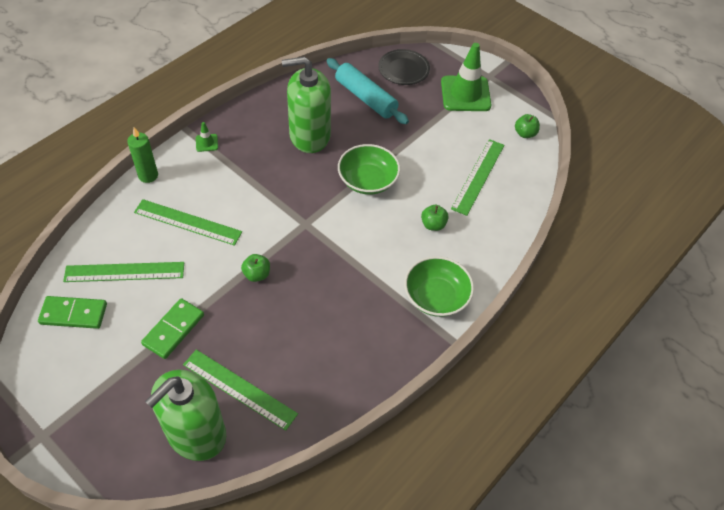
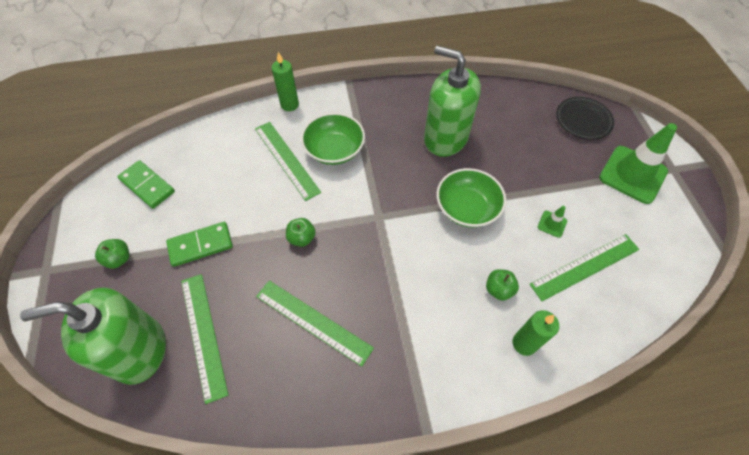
camera: 40 degrees right, 5 degrees up
(124, 272) = (208, 174): green ruler -> green ruler (313, 322)
(207, 143) = (355, 101): green traffic cone -> green traffic cone (552, 224)
(365, 98) = (524, 129): turquoise rolling pin -> none
(436, 297) = (445, 367): green bowl -> green bowl (334, 150)
(475, 249) = (524, 343): none -> green candle
(525, 133) = (673, 250): green apple -> green apple (119, 259)

